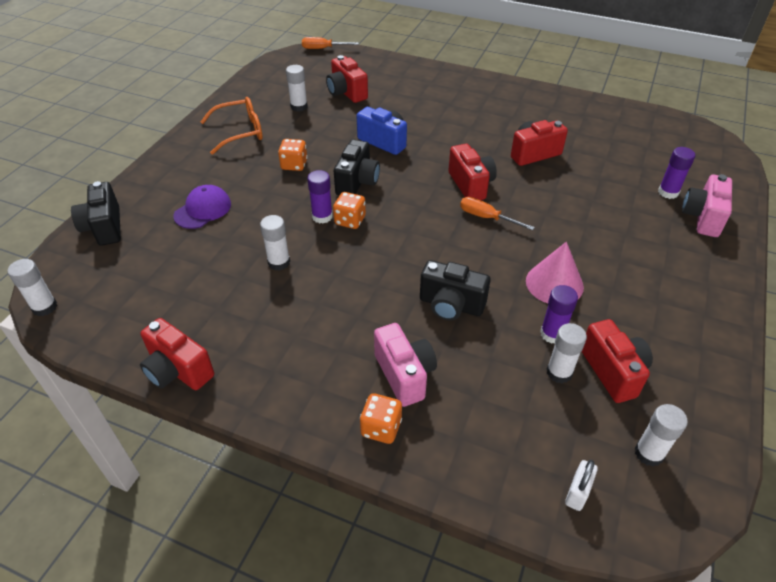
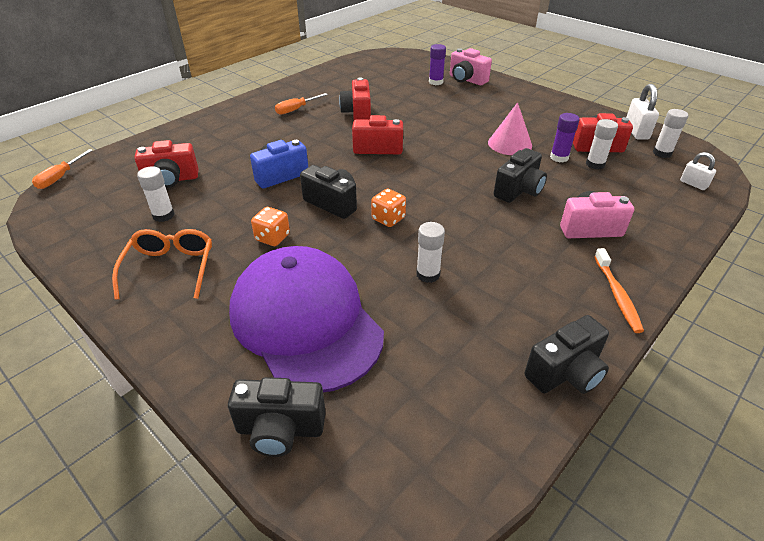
camera: 70 degrees left, 5 degrees down
(44, 307) = (423, 514): white glue stick -> none
(178, 370) = (565, 373): red camera -> black camera
(203, 210) = (305, 321): purple cap -> purple cap, size x2.31
(294, 405) = (617, 295): none -> orange toothbrush
(322, 216) = (372, 234): purple glue stick -> none
(381, 428) = (642, 251): orange dice -> none
(486, 217) = (424, 151): orange screwdriver -> orange screwdriver (296, 109)
(697, 419) = (636, 132): none -> white padlock

